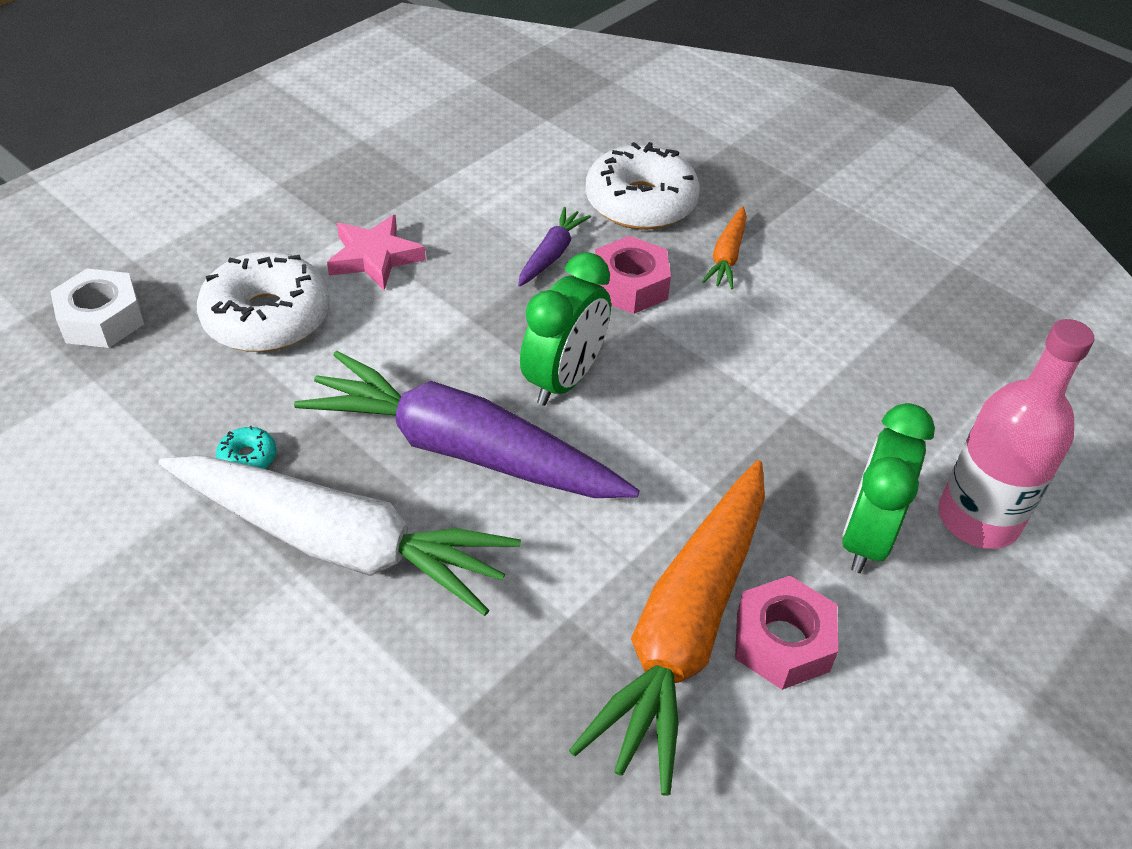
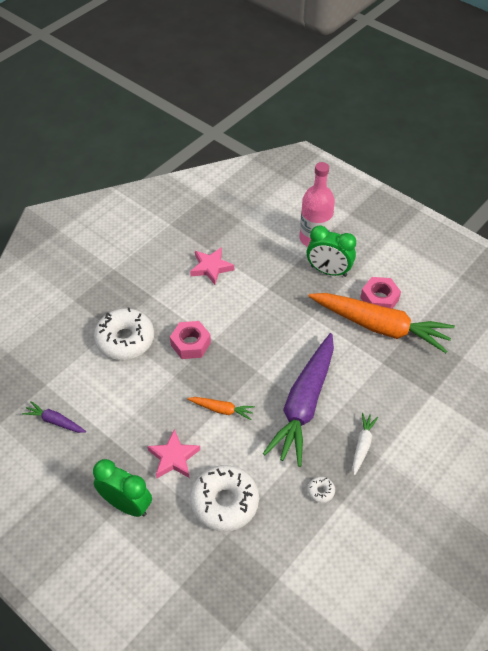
camera: 90 degrees left, 5 degrees up
(102, 319) = (232, 588): white nut -> none
(248, 457) = (320, 491): turquoise donut -> white donut
(339, 543) = (362, 445): white carrot -> white carrot, size x0.43
(551, 254) = (168, 377): purple carrot -> purple carrot (55, 421)
(564, 380) = (257, 368): green clock -> green clock (126, 504)
(727, 256) = (167, 305): orange carrot -> orange carrot (222, 409)
(841, 322) = (211, 267): none -> pink star

